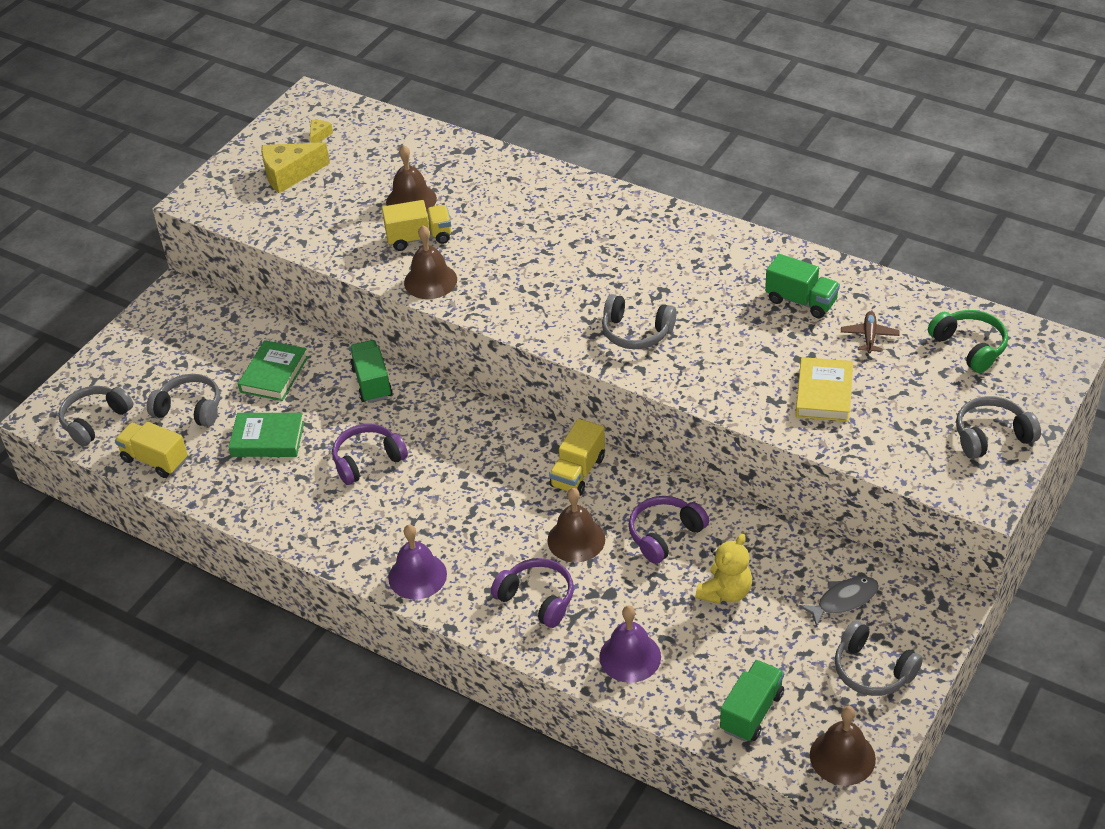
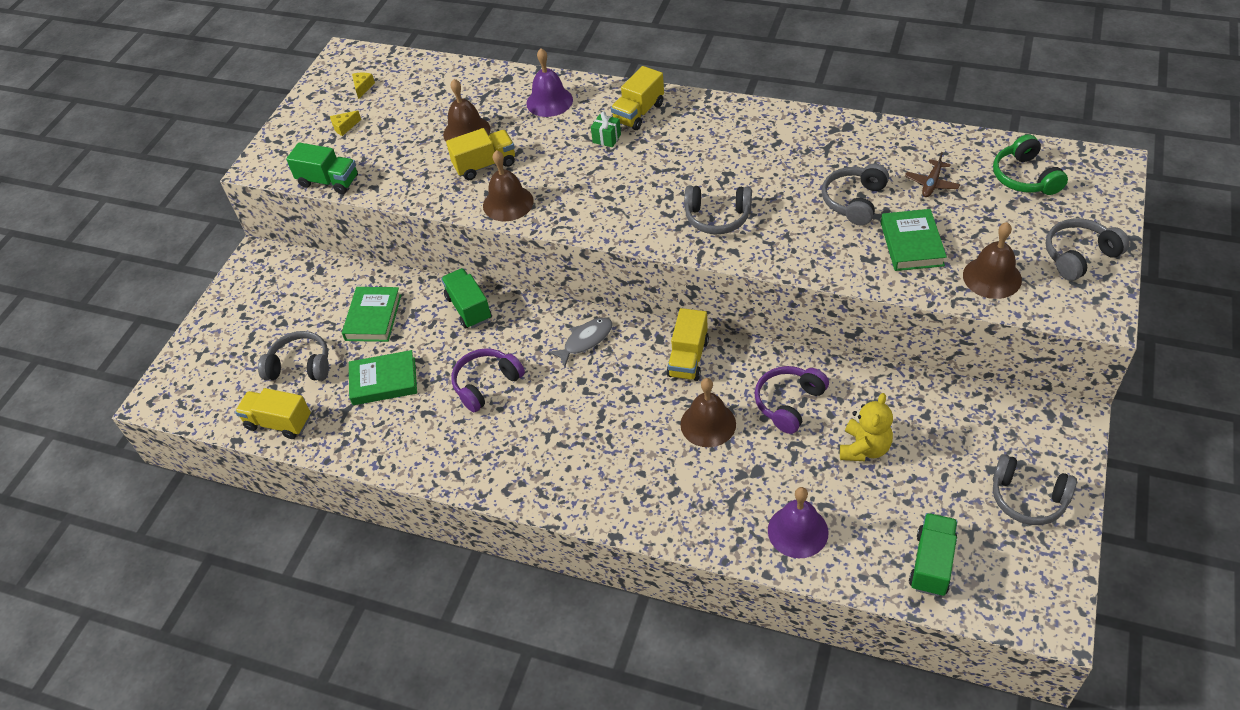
camera: 10 degrees left, 5 degrees up
(95, 420) = (209, 394): grey headphones -> grey headphones (854, 201)
(289, 174) = (344, 127): yellow cheese -> yellow cheese, size x0.47
(417, 576) = (568, 490): purple bell -> purple bell (549, 101)
(537, 598) = (690, 490): purple headphones -> none
(551, 232) = (606, 138): none -> green gift
(593, 211) = (638, 113): none -> yellow truck
(801, 301) = (857, 162): green truck -> green truck (329, 181)
(824, 394) = (911, 244): yellow book -> green book
(842, 757) = (1033, 592): brown bell -> brown bell (992, 277)
(843, 600) = (975, 434): grey fish -> grey fish (585, 341)
(869, 336) = (931, 183): brown plane -> brown plane turned 150 degrees counterclockwise
(969, 347) = (1025, 177): green headphones -> green headphones turned 150 degrees counterclockwise

